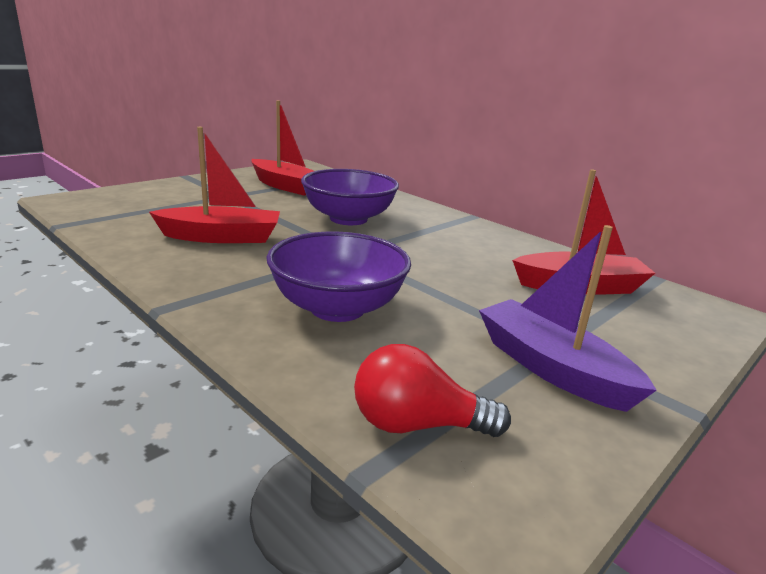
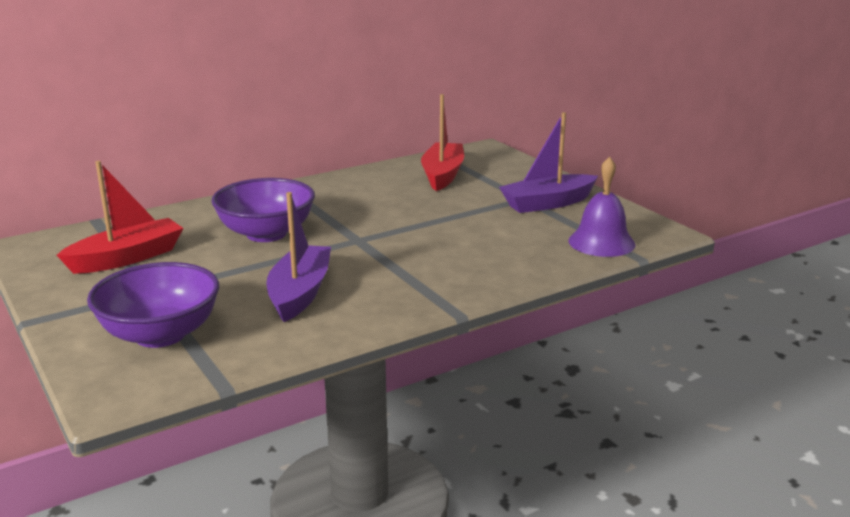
camera: 75 degrees left, 0 degrees up
(221, 237) = (300, 293): red boat -> purple boat
(337, 308) = (466, 252): purple bowl -> purple bowl (160, 334)
(417, 425) = (601, 242): red light bulb -> purple bell

